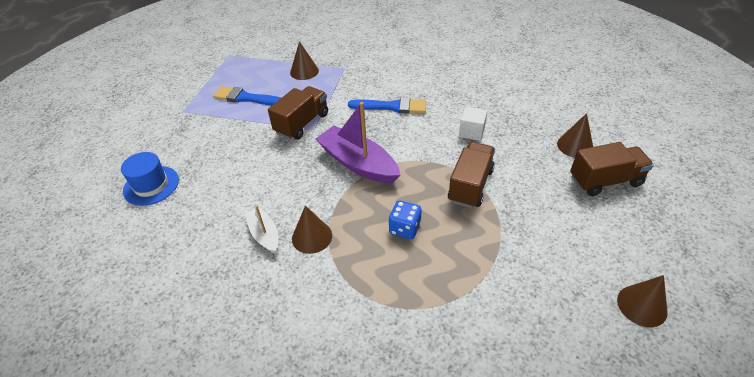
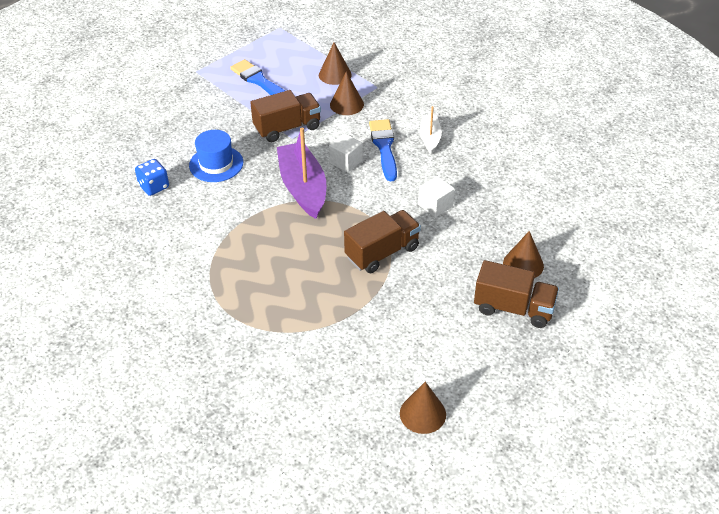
camera: 30 degrees right, 0 degrees up
(151, 185) = (124, 131): blue hat -> blue hat (216, 164)
(264, 234) = (178, 212): white boat -> white boat (430, 138)
(312, 237) = (212, 231): brown cone -> brown cone (346, 104)
(373, 129) = (346, 162): none -> white cube
(392, 107) = (384, 147): blue brush -> blue brush turned 135 degrees counterclockwise
(405, 228) = (290, 260): blue dice -> blue dice (154, 186)

